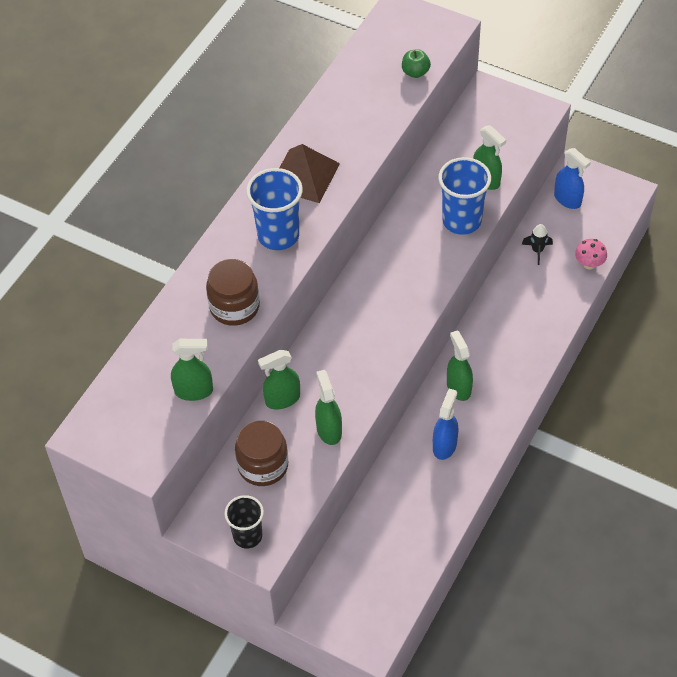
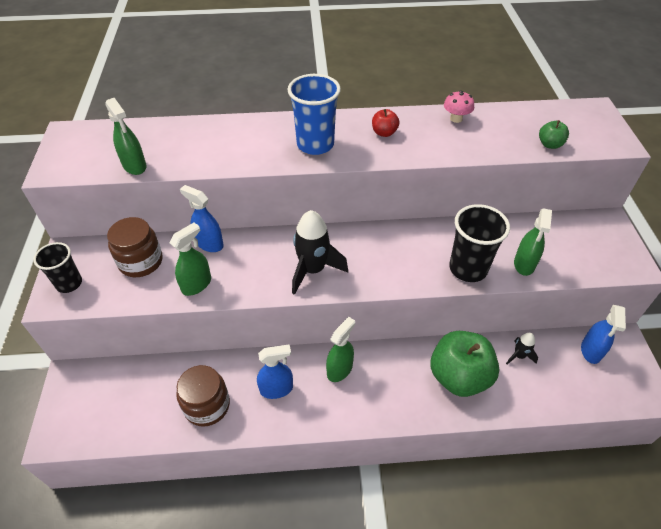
camera: 55 degrees right, 5 degrees down
(234, 307) = (229, 152): brown jar -> brown jar (207, 405)
(282, 399) = (209, 244): green spray bottle -> blue spray bottle
(304, 176) = (384, 133): brown pyramid -> red apple
(379, 332) = (313, 270): none -> black rocket
(462, 221) = (468, 268): blue cup -> black cup
(526, 305) = (459, 376): none -> green apple
(589, 264) = (544, 403): pink mushroom -> pink mushroom (456, 119)

